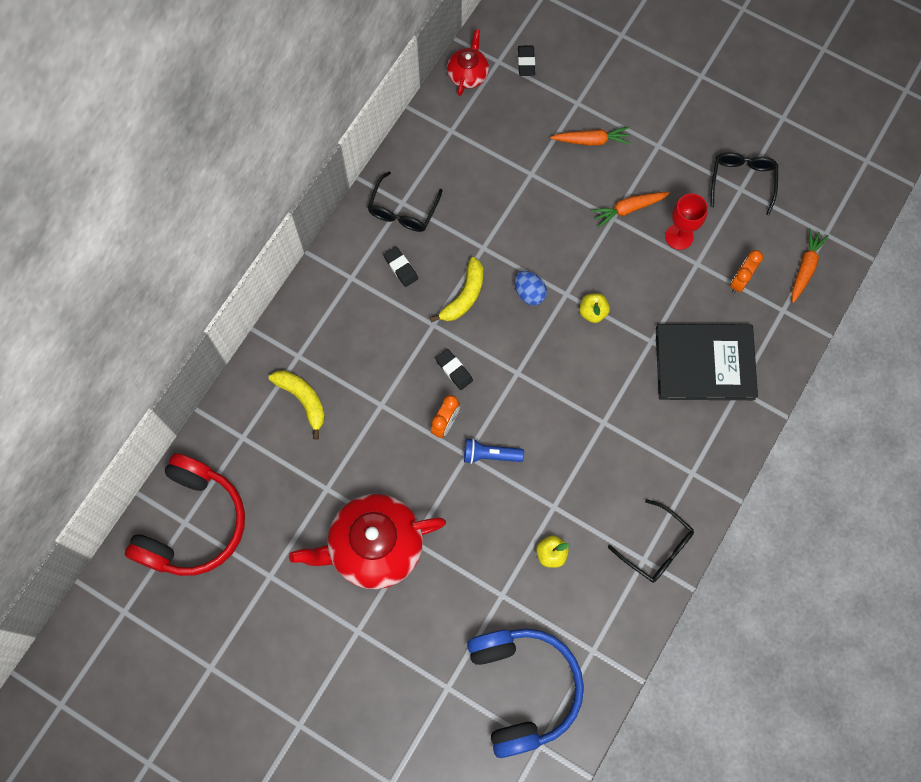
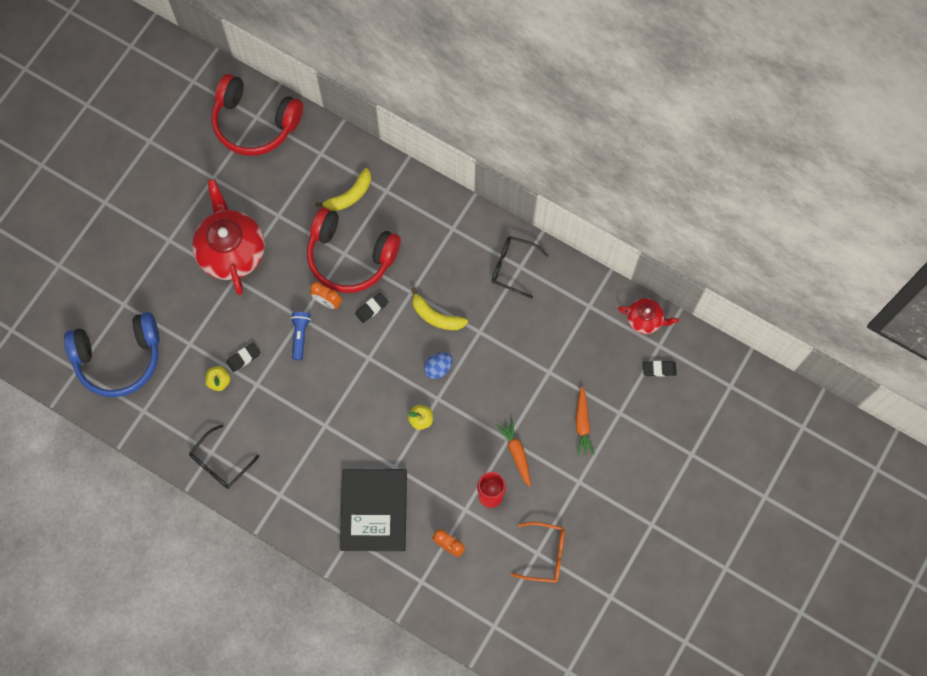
camera: 90 degrees right, 0 degrees up
(385, 397) = (350, 256): none -> red headphones
(400, 268) = (461, 266): black eraser -> black eraser (243, 358)
(742, 181) = (545, 554): black glasses -> orange glasses
(805, 268) = (461, 604): orange carrot -> none

